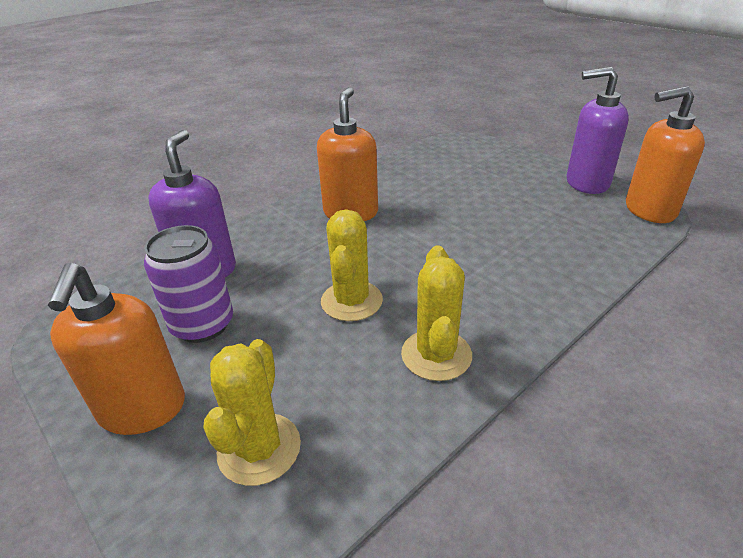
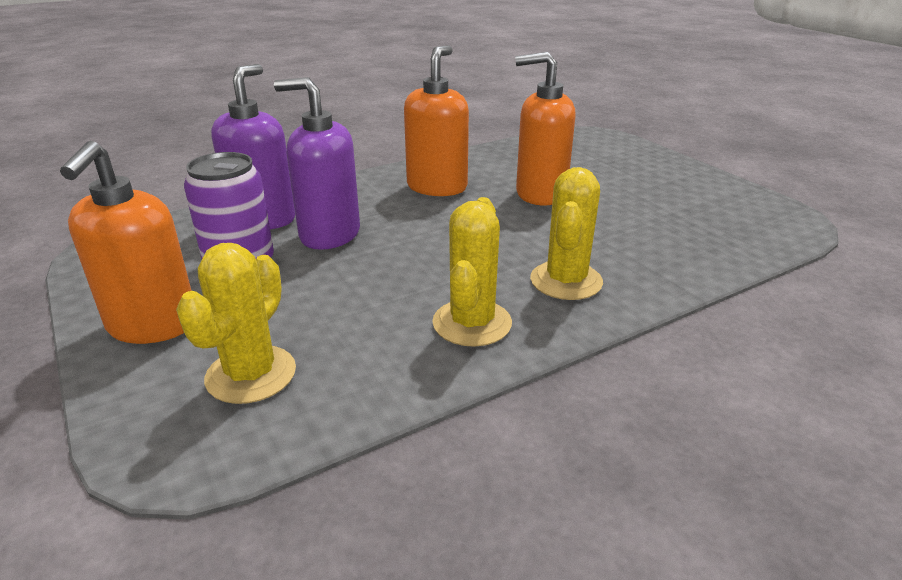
camera: 10 degrees right, 5 degrees down
(351, 301) = (402, 264): yellow cactus -> yellow cactus (566, 281)
(586, 183) = (724, 189): purple soap dispenser -> purple soap dispenser (329, 234)
(649, 210) = (789, 223): orange soap dispenser -> orange soap dispenser (540, 194)

